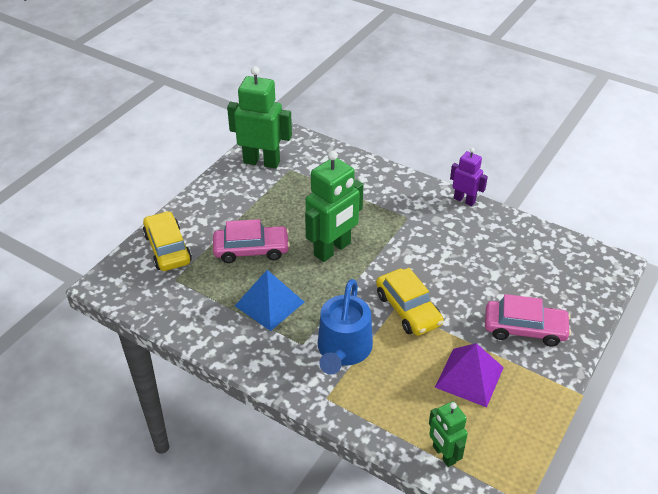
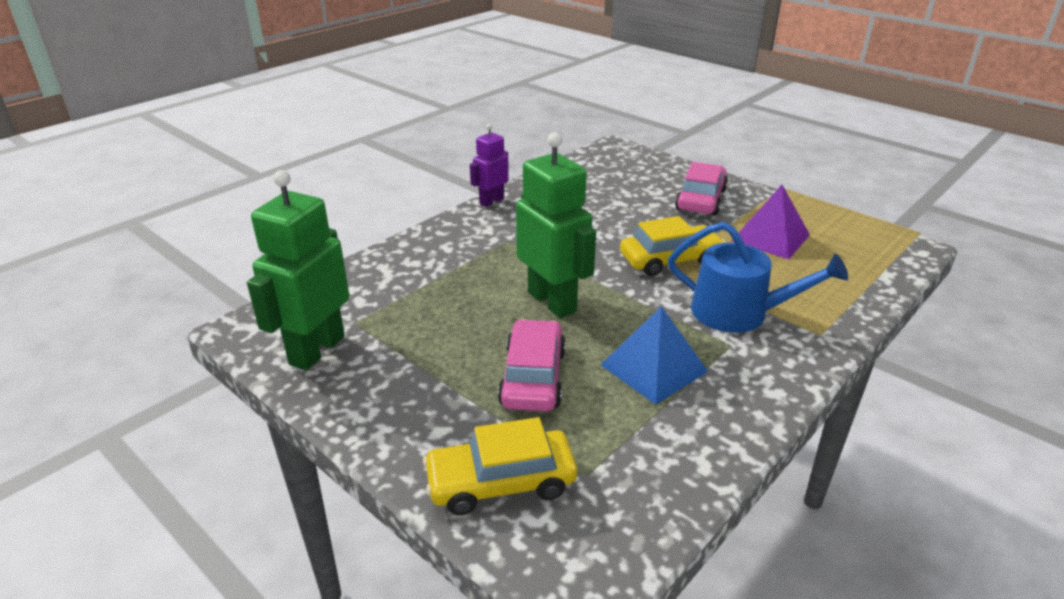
camera: 80 degrees left, 10 degrees down
(444, 454) = (879, 266): green robot -> none

